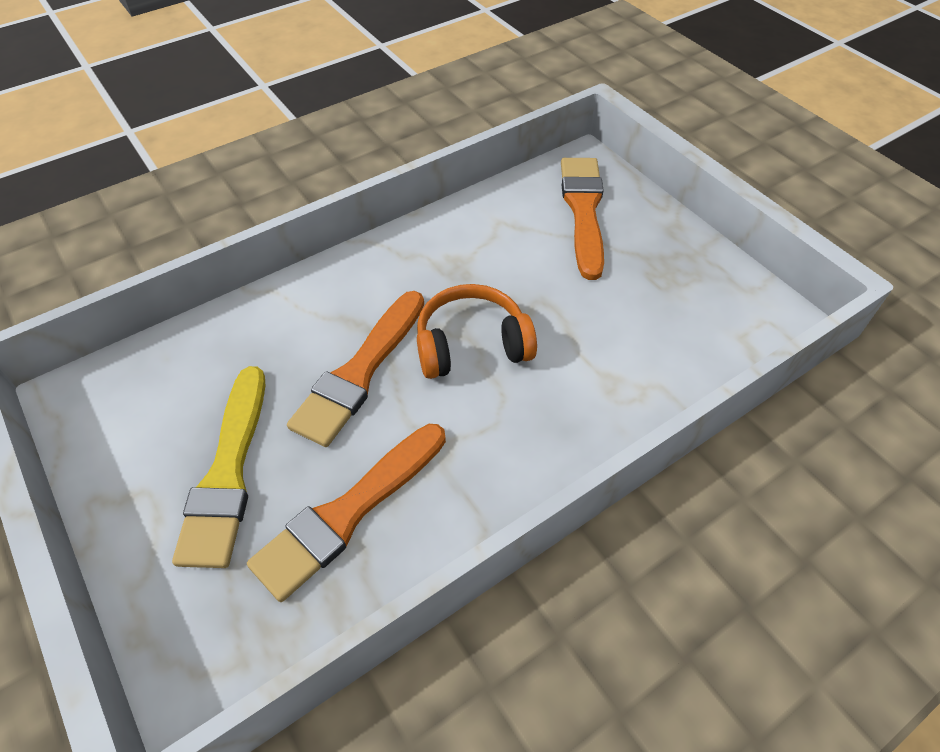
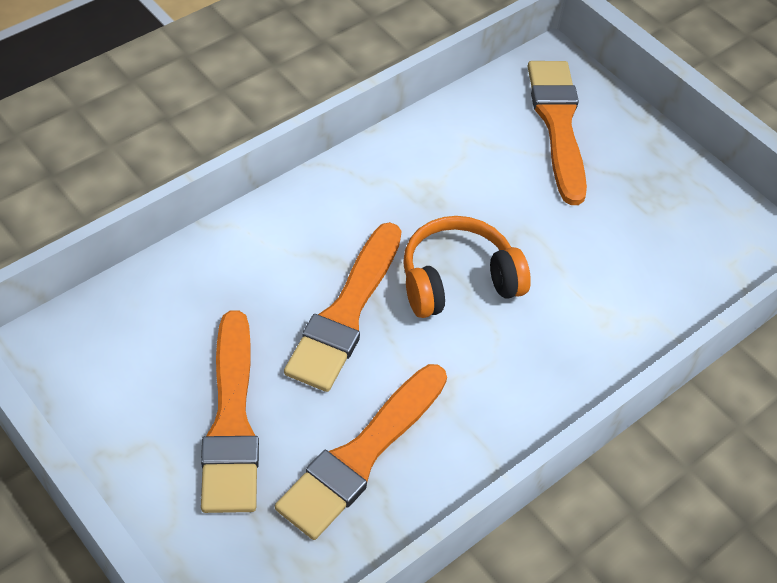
camera: 10 degrees left, 0 degrees up
(228, 473) = (232, 421): yellow brush -> orange brush

